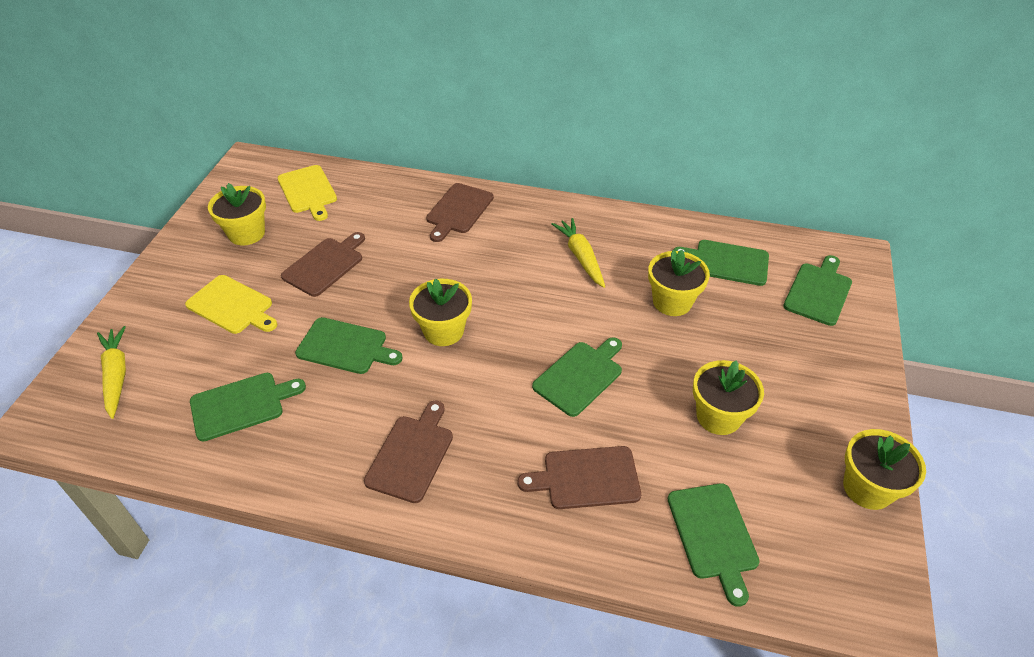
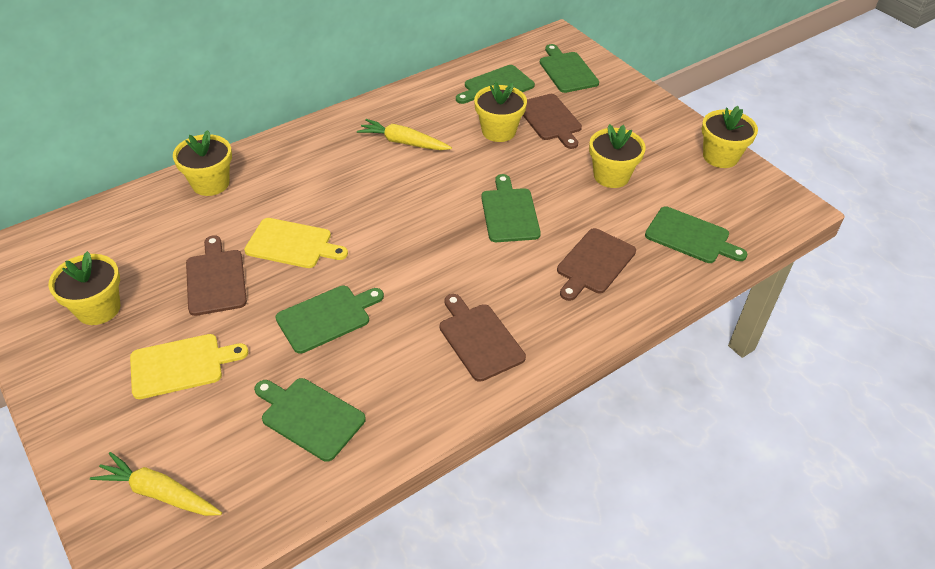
camera: 50 degrees left, 0 degrees up
(241, 405) = (309, 416): green cutting board -> green cutting board turned 75 degrees counterclockwise
(308, 191) = (104, 240): yellow cutting board -> yellow cutting board (292, 244)
(443, 331) = (382, 253): yellow flower pot -> yellow flower pot (210, 183)
(458, 210) = (265, 170): brown cutting board -> brown cutting board (550, 119)

